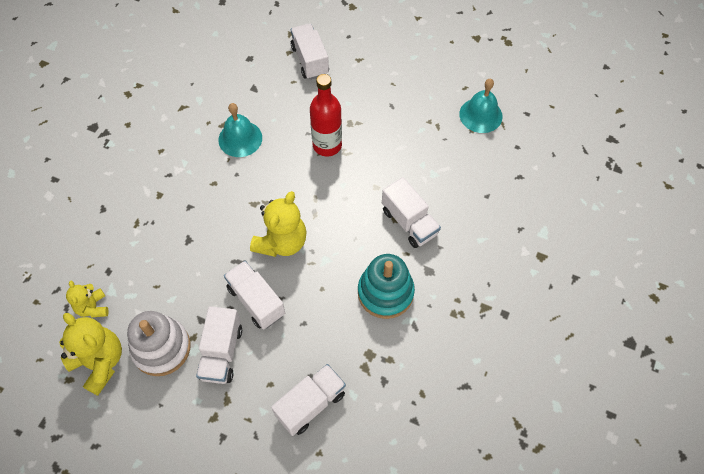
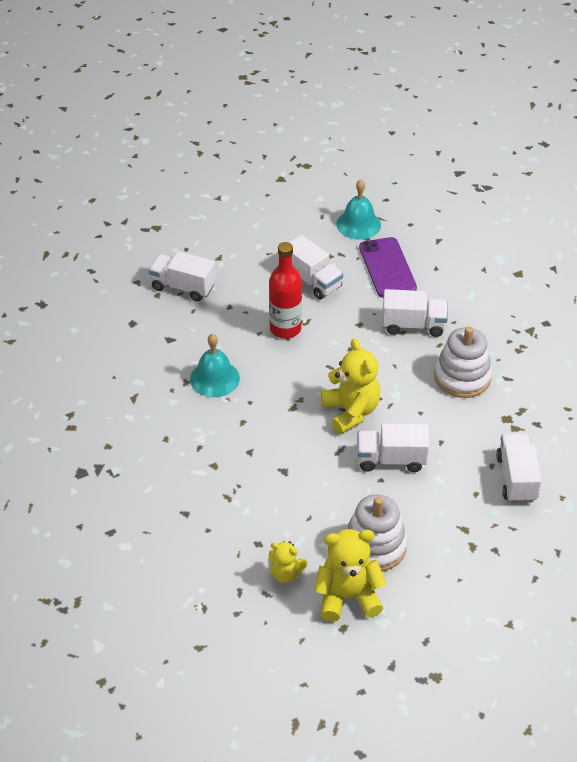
camera: 50 degrees left, 15 degrees down
(222, 352) = (418, 508): white truck -> white truck (312, 281)
(385, 293) = (462, 377): turquoise stacking toy -> white stacking toy
(453, 164) = (387, 268): none -> purple phone

